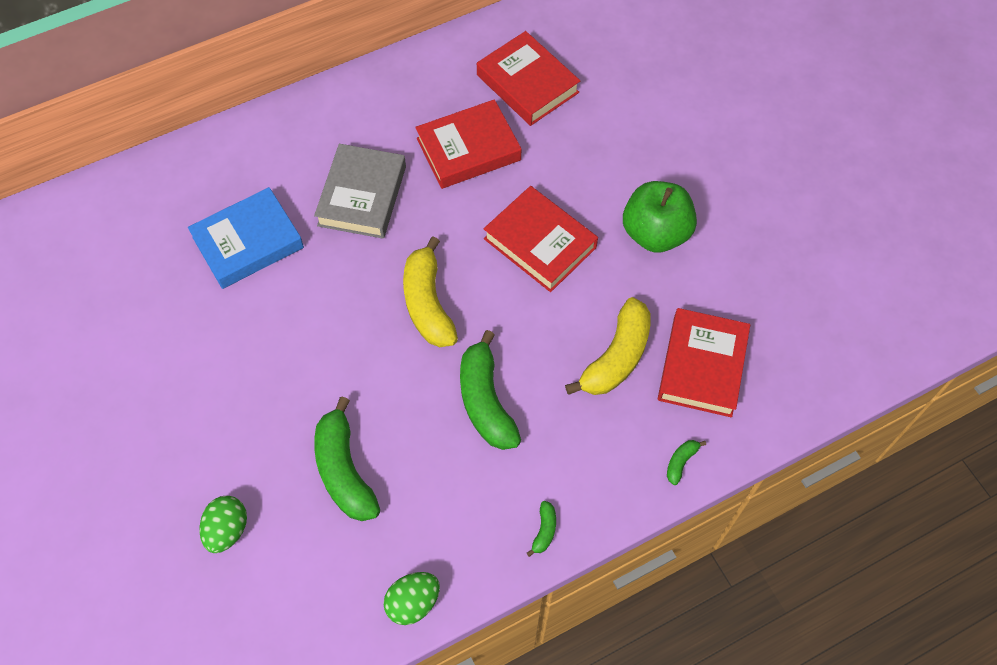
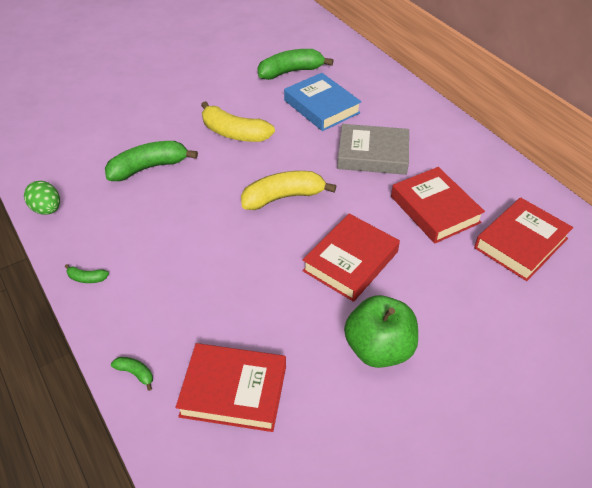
camera: 85 degrees right, 15 degrees down
(227, 530) = (114, 123): green egg -> none
(485, 401) = (199, 236): green banana -> green banana (290, 72)
(617, 357) = (241, 321): yellow banana -> yellow banana (234, 133)

